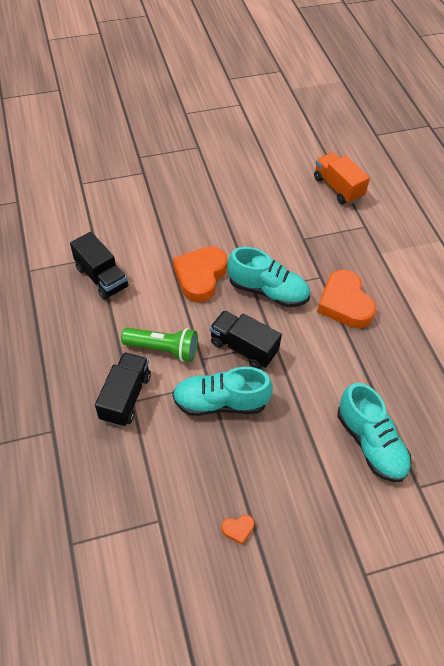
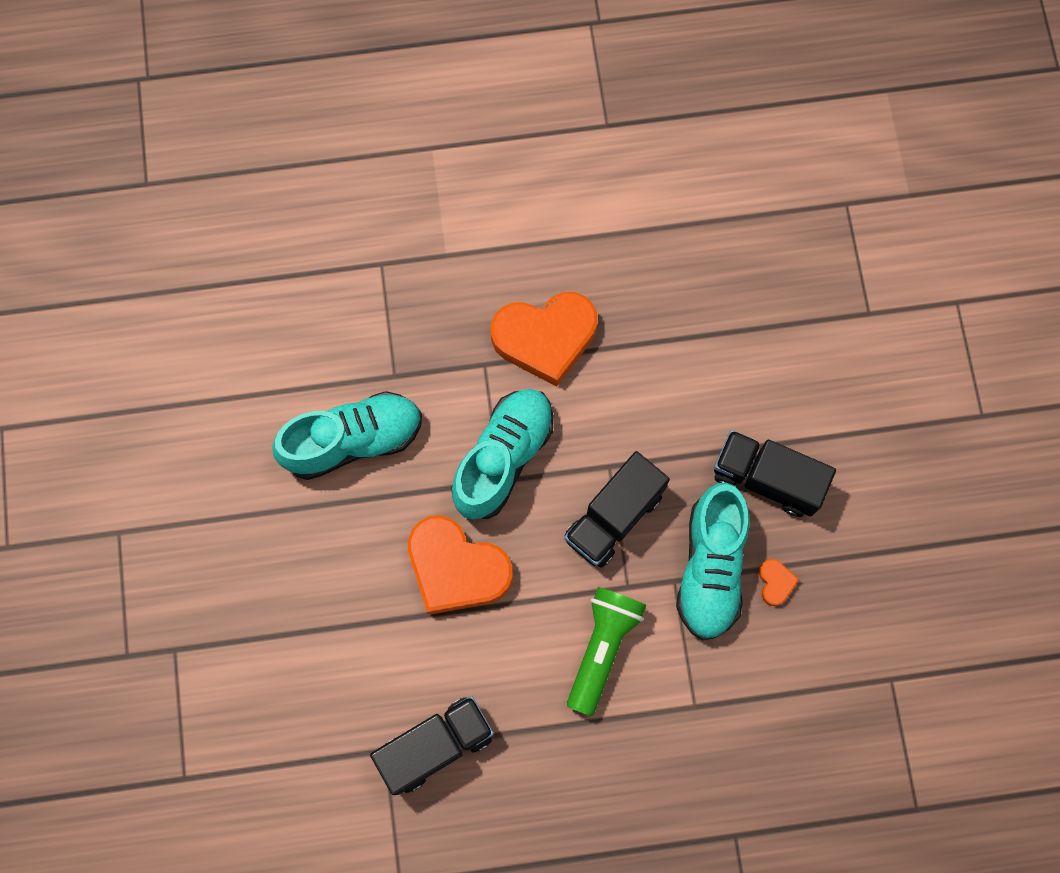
camera: 80 degrees left, 20 degrees up
(125, 397) = (687, 716): black truck -> black truck (767, 479)
(238, 529) = (911, 571): orange heart -> orange heart (775, 583)
(338, 188) = (279, 288): orange truck -> none
(370, 443) = (798, 361): turquoise shoe -> turquoise shoe (353, 440)

